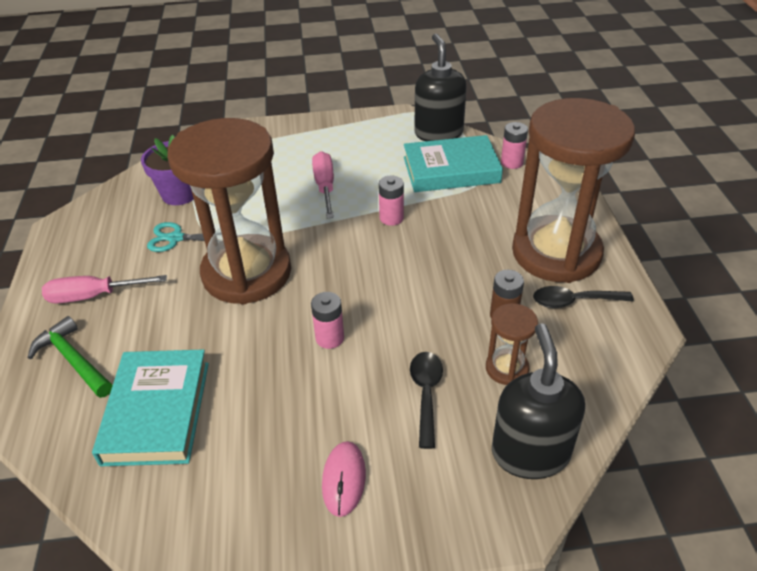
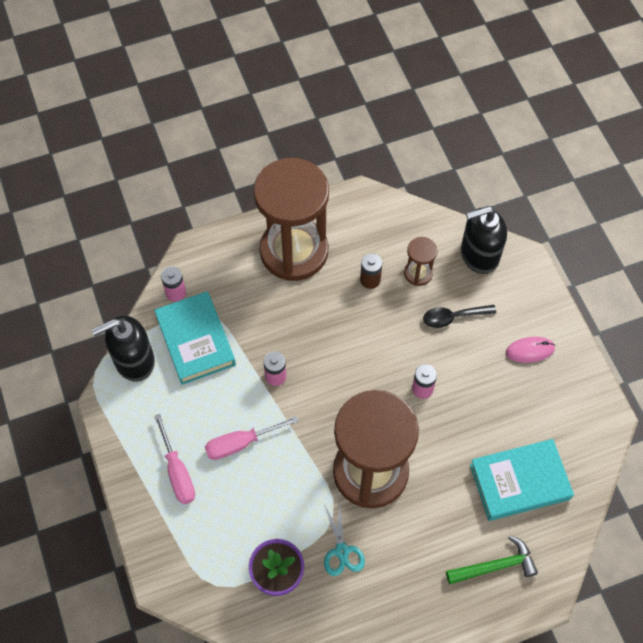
camera: 105 degrees left, 20 degrees up
(73, 360) = (495, 566): green hammer -> green hammer turned 135 degrees counterclockwise
(92, 296) = (428, 588): pink screwdriver -> pink screwdriver (178, 472)
(574, 301) = (344, 238): black spoon -> none

